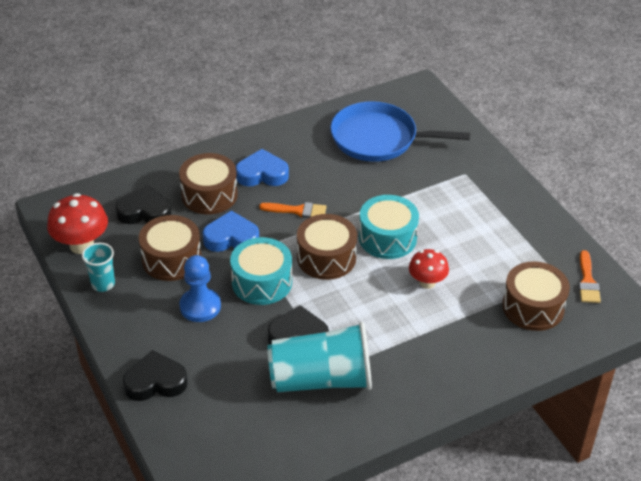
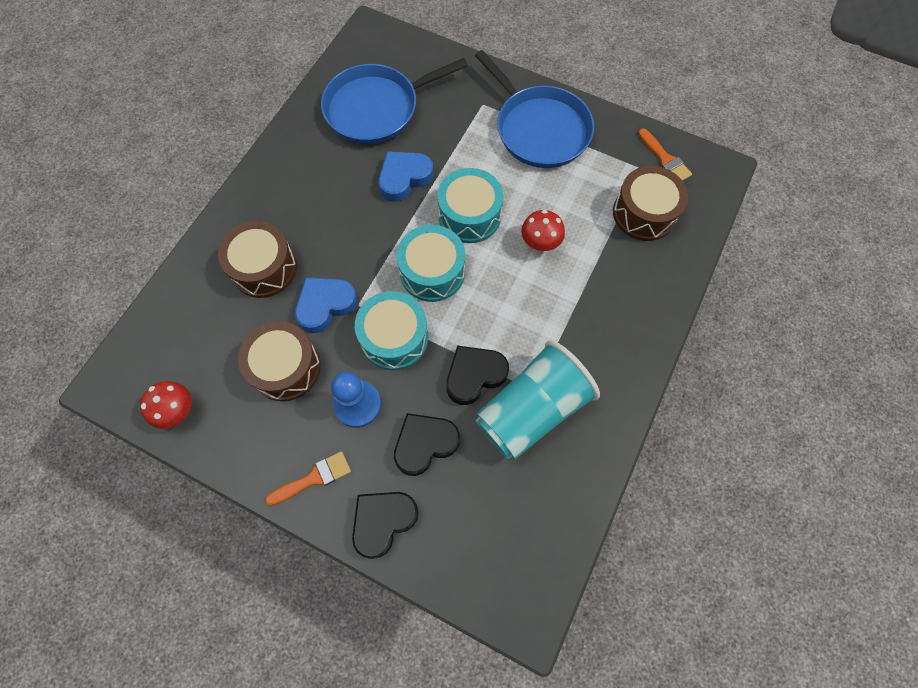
camera: 35 degrees left, 25 degrees up
(81, 245) = (178, 410): red mushroom -> red mushroom, size x0.65
(103, 284) = (239, 443): turquoise cup -> none
(144, 211) = (213, 328): black heart -> black heart (425, 444)
(262, 174) = (297, 212): blue heart -> blue heart (404, 178)
(297, 210) = (364, 235): orange brush -> orange brush (314, 478)
(326, 258) = (432, 272): brown drum -> turquoise drum
(497, 210) = (539, 129): none -> blue pan

